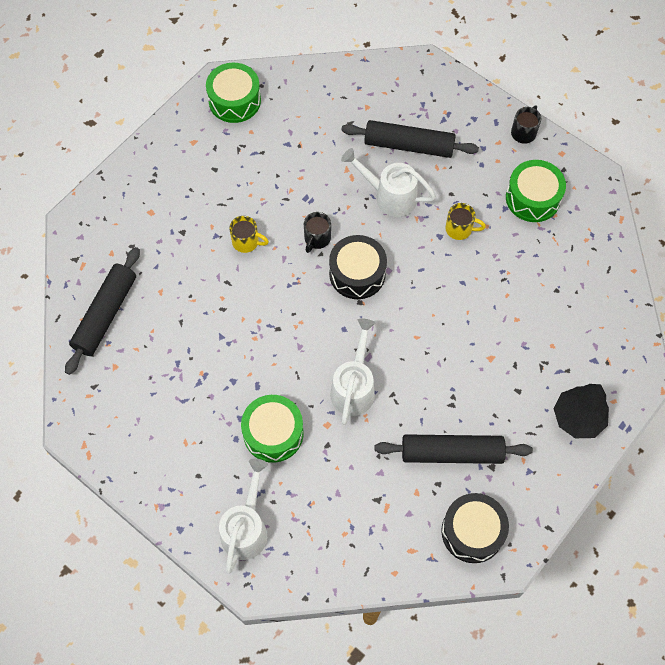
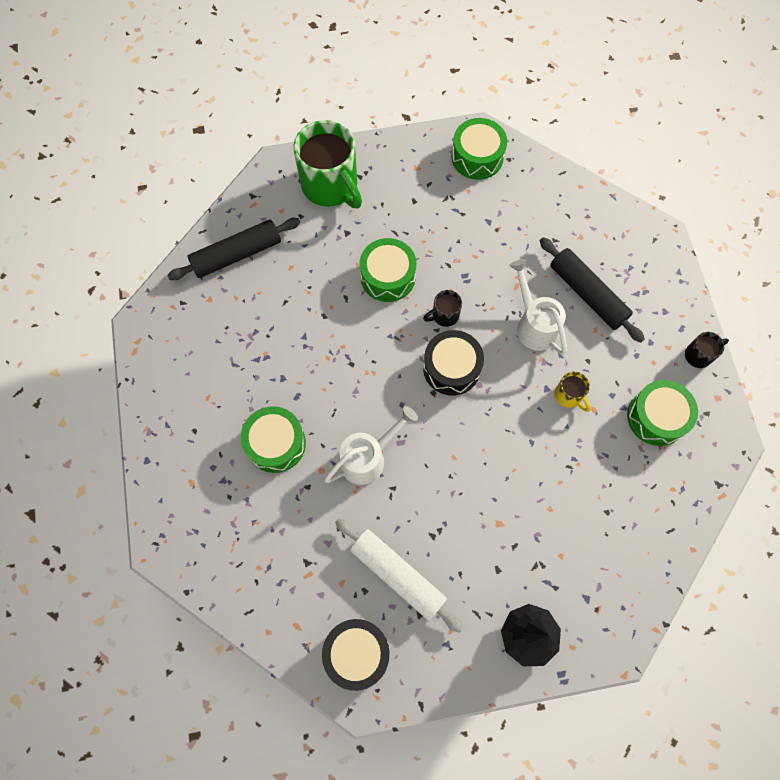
camera: 40 degrees right, 5 degrees up
(135, 205) = (331, 186): none -> green mug
(246, 242) = (388, 276): yellow mug -> green drum
(246, 528) = (192, 500): white watering can -> none
(451, 452) = (397, 575): black rolling pin -> white rolling pin

